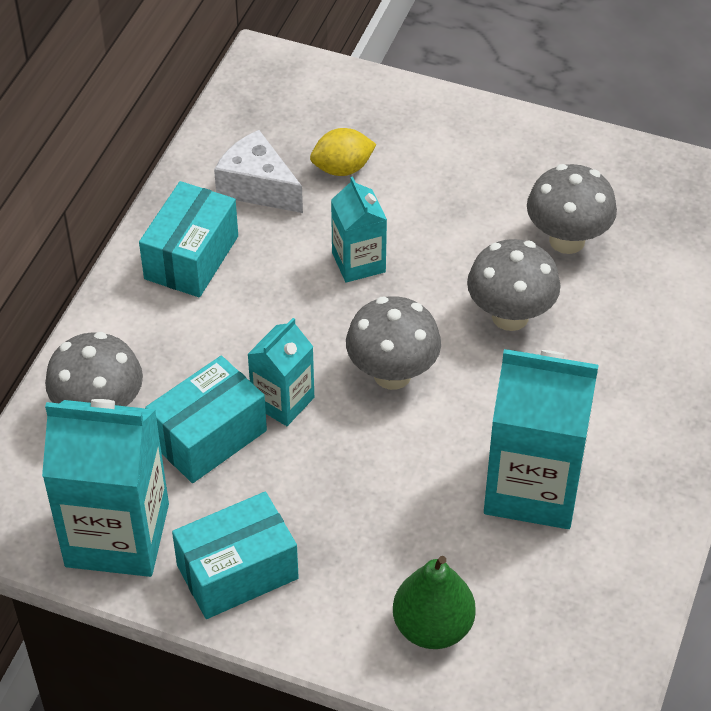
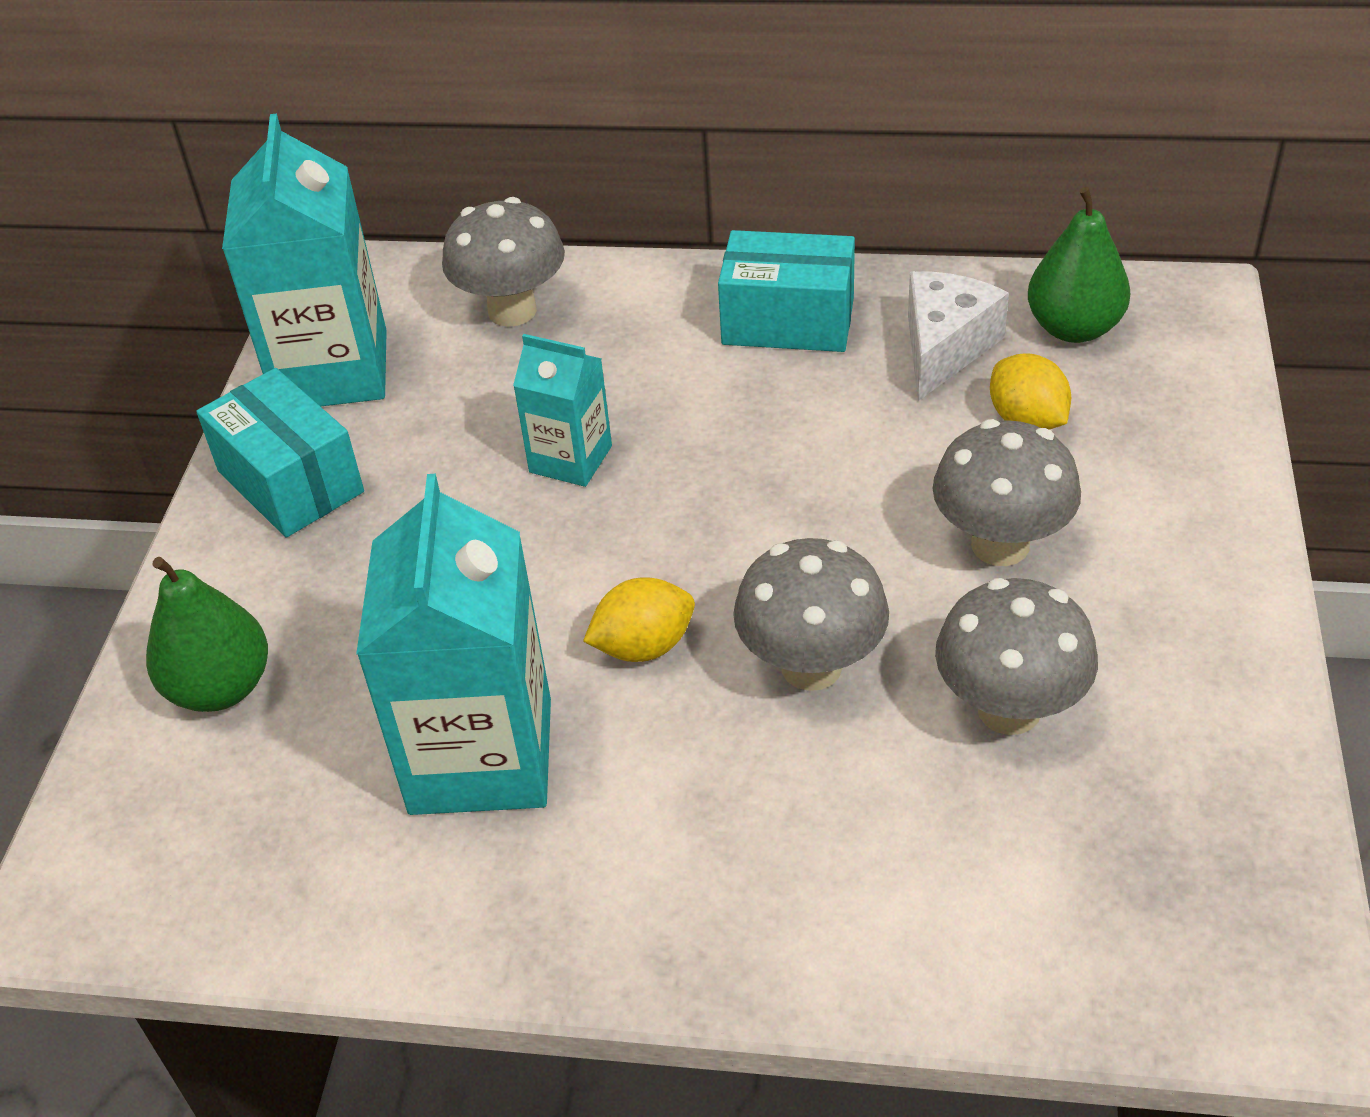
camera: 80 degrees right, 5 degrees down
(208, 436) = (495, 407): turquoise box -> none
(267, 123) = (1073, 328): none -> green pear
(358, 262) = (849, 476): turquoise carton -> none
(392, 374) = (651, 556): grey mushroom -> grey mushroom (1000, 545)
(469, 392) = (643, 646): none -> yellow lemon

